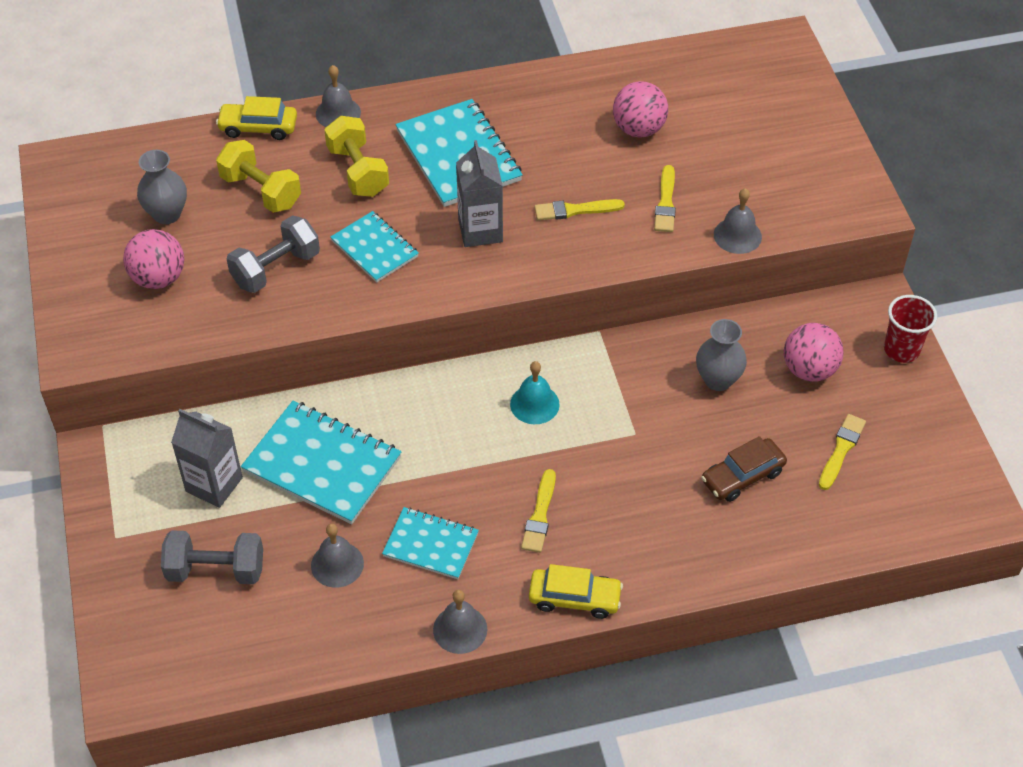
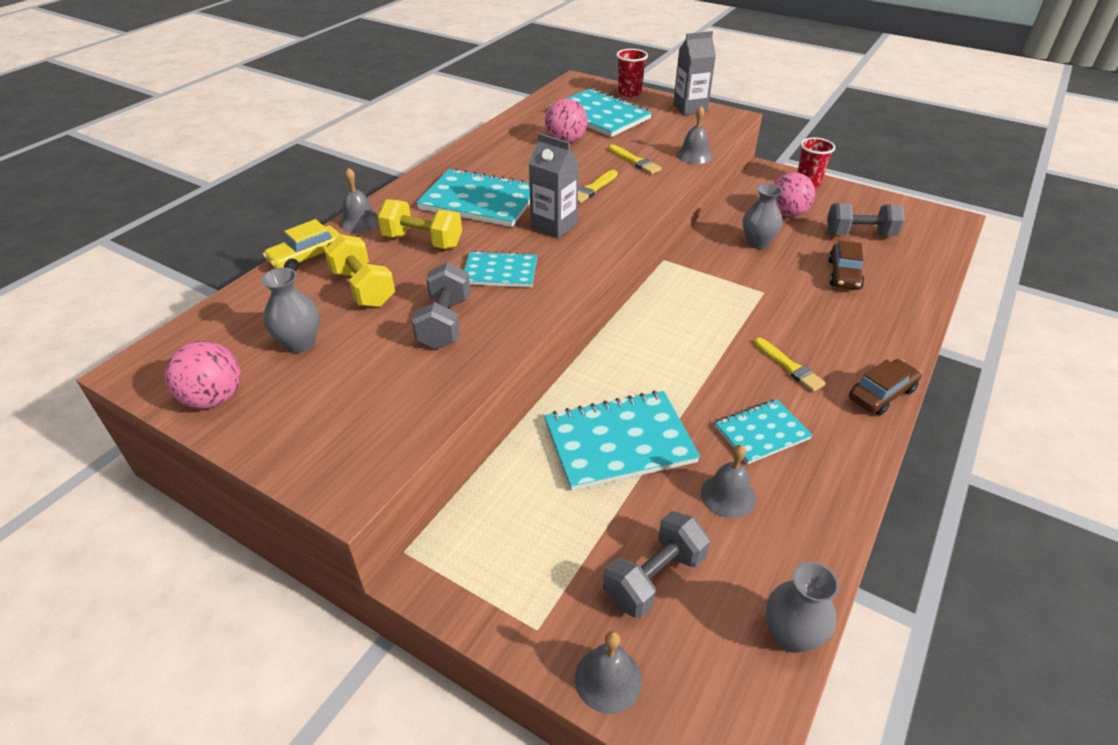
camera: 45 degrees left, 10 degrees down
(159, 278) = (352, 386): pink ball -> pink ball (214, 398)
(214, 484) = (561, 518): grey carton -> grey carton (690, 108)
(243, 673) = (791, 635): none -> grey vase
(261, 191) = (363, 288): yellow dumbbell -> yellow dumbbell turned 60 degrees clockwise
(460, 629) = (860, 466): grey bell -> grey bell (608, 679)
(534, 404) = (690, 315): turquoise bell -> none
(574, 598) = (881, 394): yellow car -> brown car
(726, 113) = (599, 115): none -> turquoise notebook
(812, 98) = (629, 93): none -> red cup
(841, 450) = (860, 234): yellow brush -> grey dumbbell

